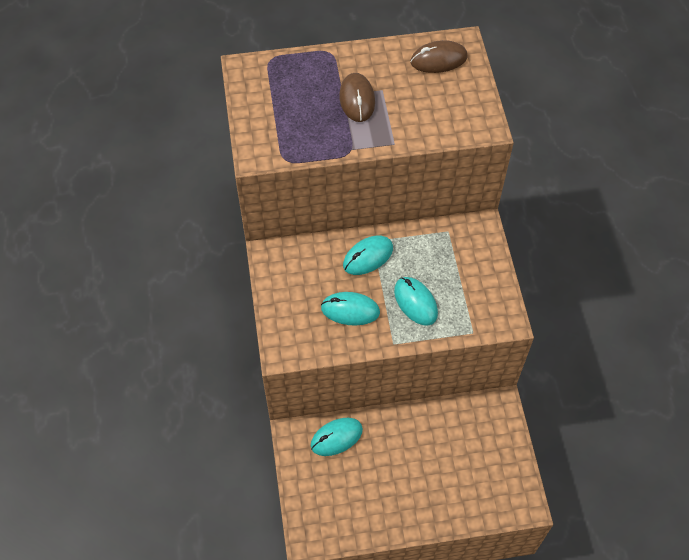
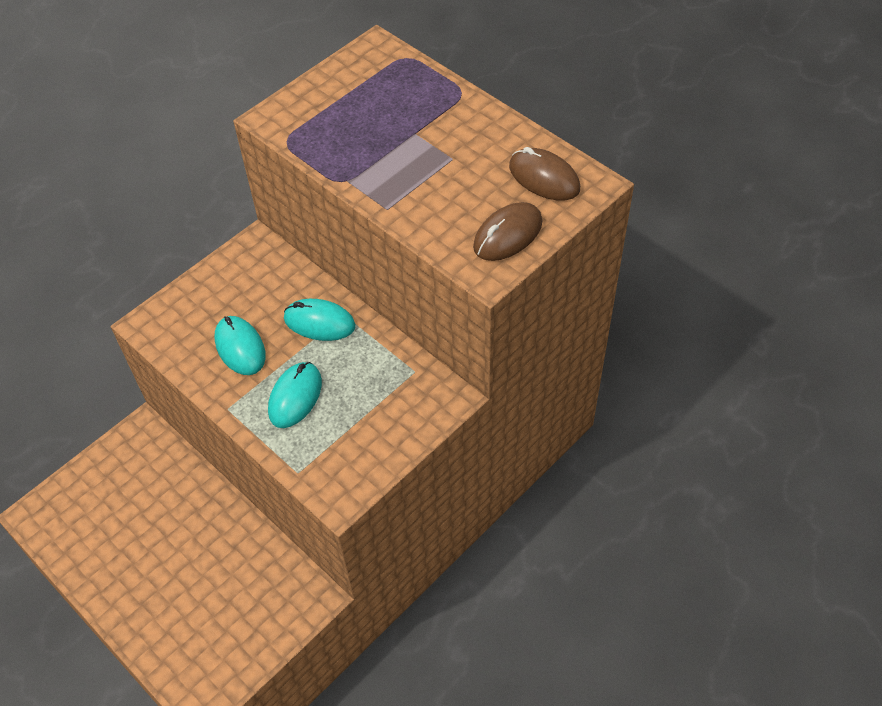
camera: 55 degrees right, 5 degrees down
(336, 437) = (163, 468): turquoise mouse -> none
(357, 99) = (418, 147): brown mouse -> brown mouse (508, 235)

